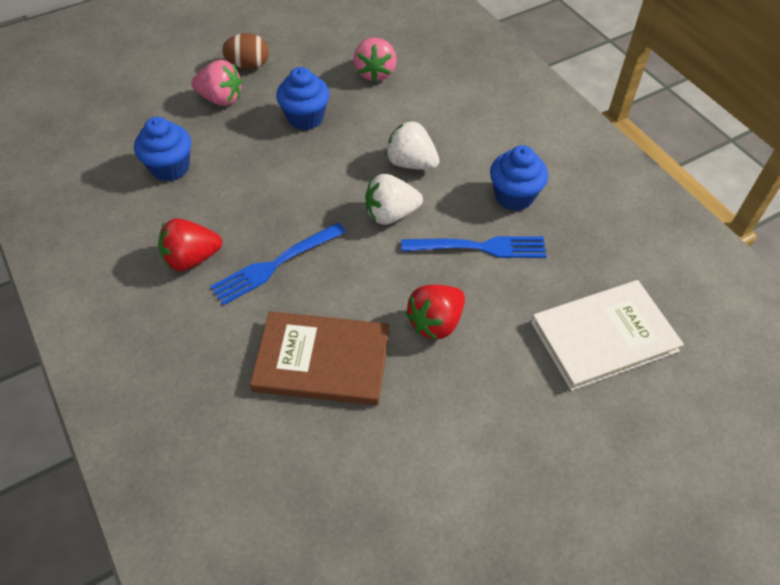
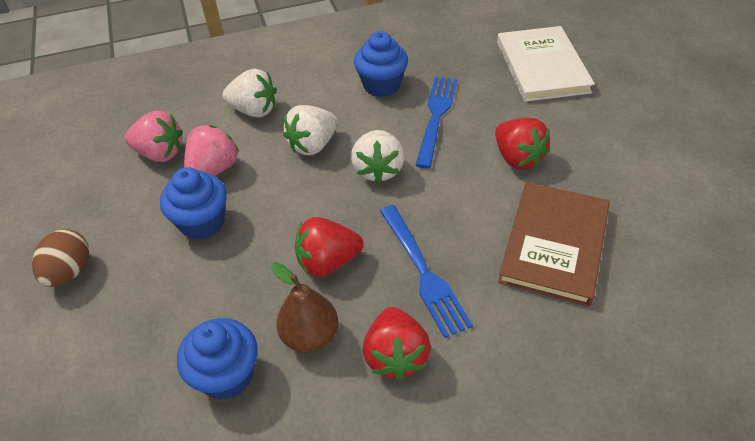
camera: 75 degrees left, 5 degrees down
(206, 205) = (310, 336): none -> brown pear
(221, 99) = (119, 308): pink strawberry -> pink strawberry (213, 170)
(277, 201) = (328, 262): none -> red strawberry
(445, 114) = (254, 110): none -> white strawberry

